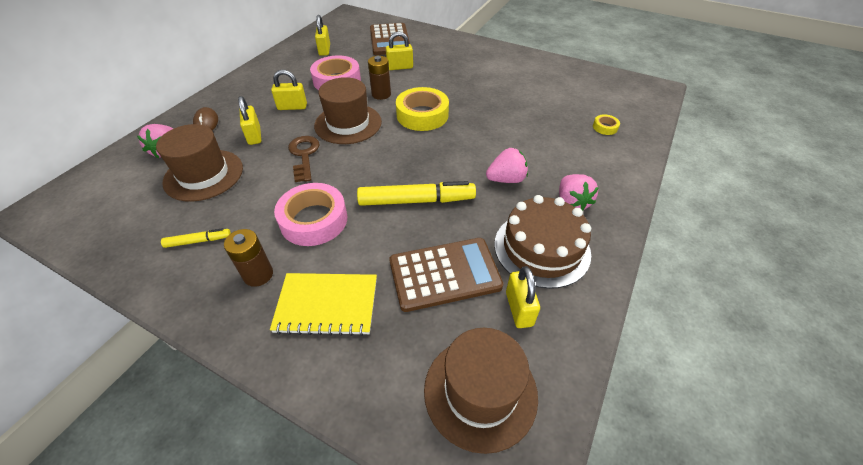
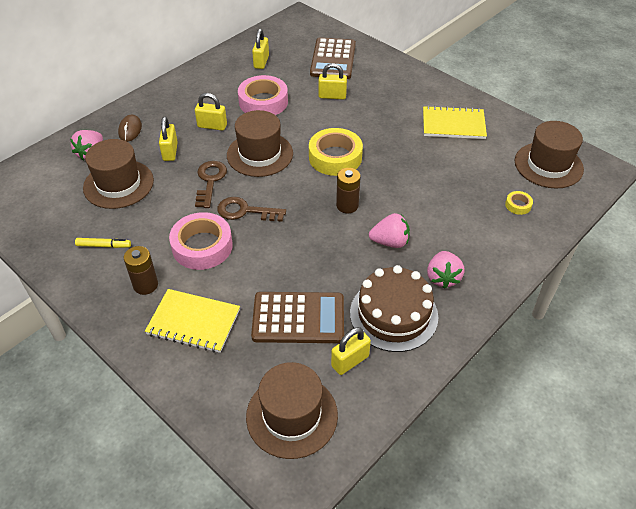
camera: 15 degrees right, 0 degrees up
(350, 177) = (245, 211): none -> brown key
(381, 94) = (302, 126): brown battery -> brown battery (347, 205)
(416, 200) = (298, 246): yellow marker -> none
(516, 74) = (453, 124): none -> yellow notebook
(519, 309) = (350, 361): yellow padlock -> yellow padlock turned 45 degrees clockwise
(612, 92) = (548, 165): none -> brown hat

